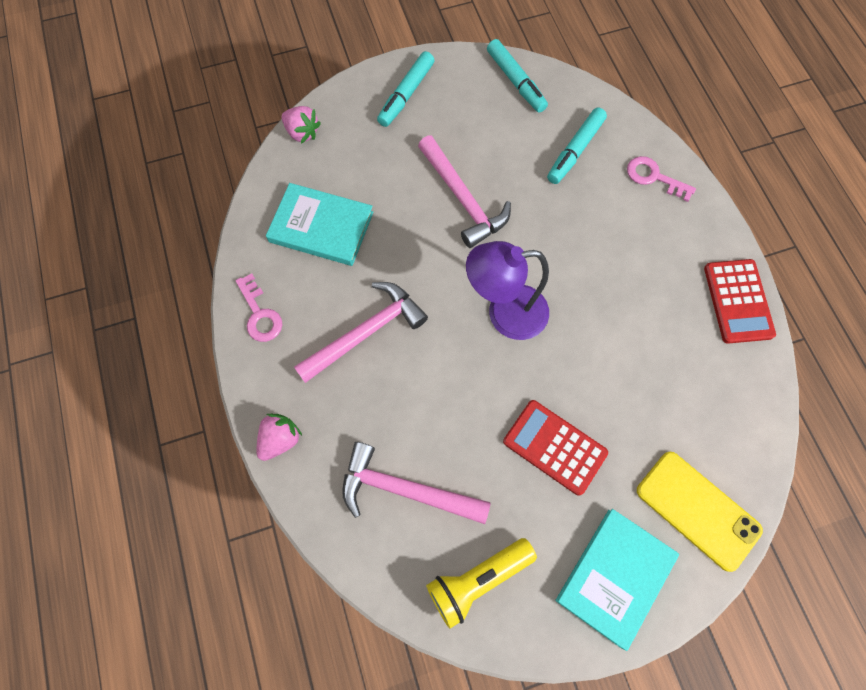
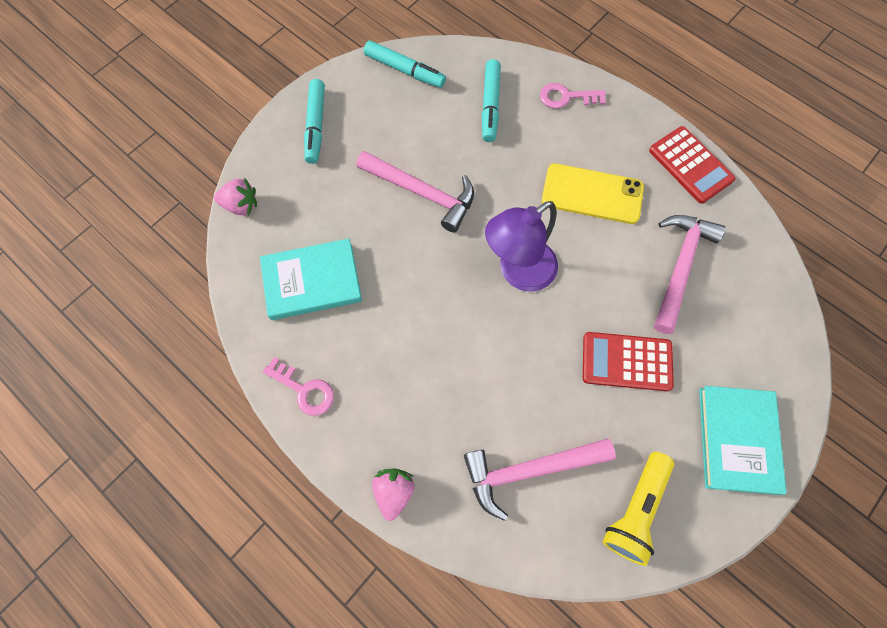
camera: 30 degrees left, 0 degrees up
(366, 332) = (410, 353): pink hammer -> pink hammer (679, 267)
(697, 510) = (763, 348): yellow phone -> yellow phone (592, 194)

